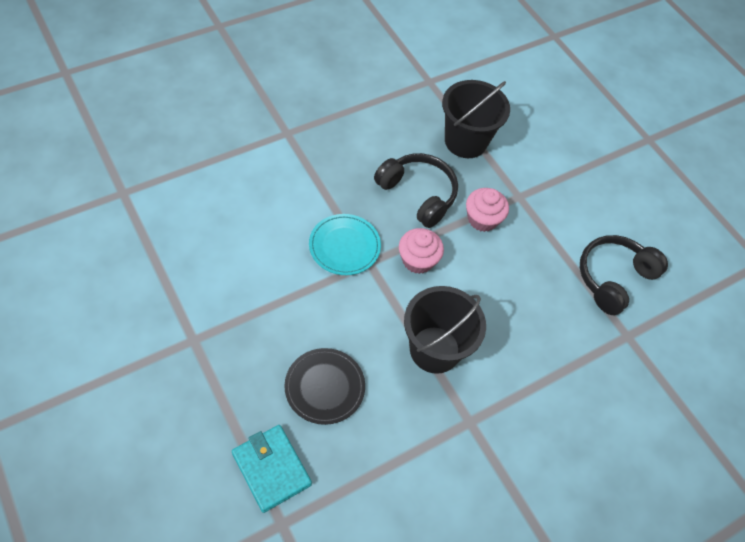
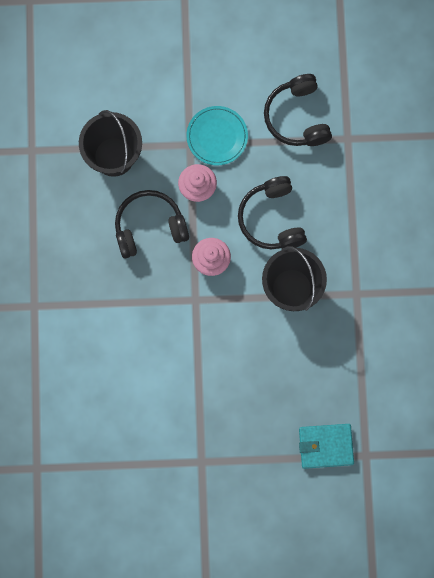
camera: 55 degrees left, 20 degrees up
(324, 387) = (283, 383): black plate -> none
(344, 246) = (172, 312): turquoise plate -> turquoise plate (217, 136)
(496, 298) = (272, 219): none -> black headphones

